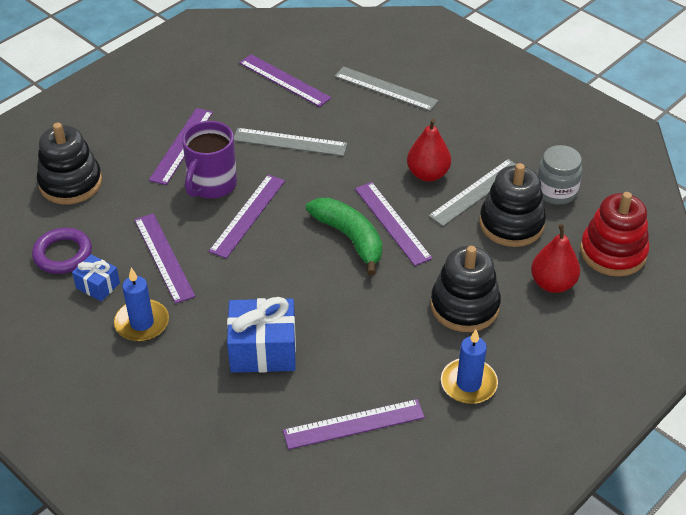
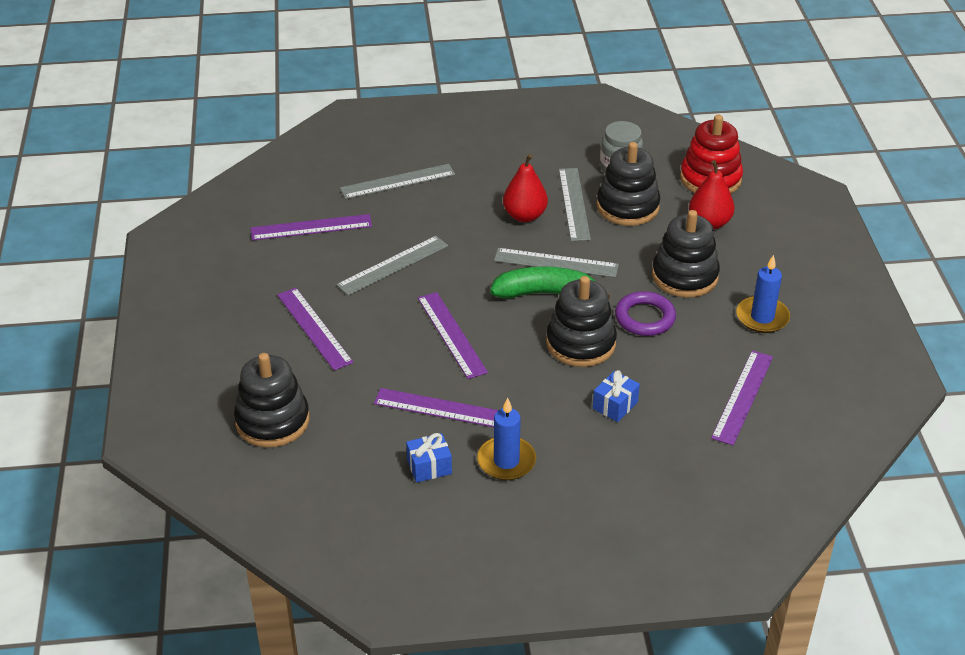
camera: 50 degrees left, 5 degrees down
(63, 254) = (362, 471): purple ring -> purple ring (645, 318)
(211, 185) = (388, 336): purple mug -> none
(263, 350) = (615, 405): blue gift -> blue gift, size x0.55
(313, 290) = (580, 343): none -> black stacking toy
(392, 223) = (556, 263): purple ruler -> grey ruler

